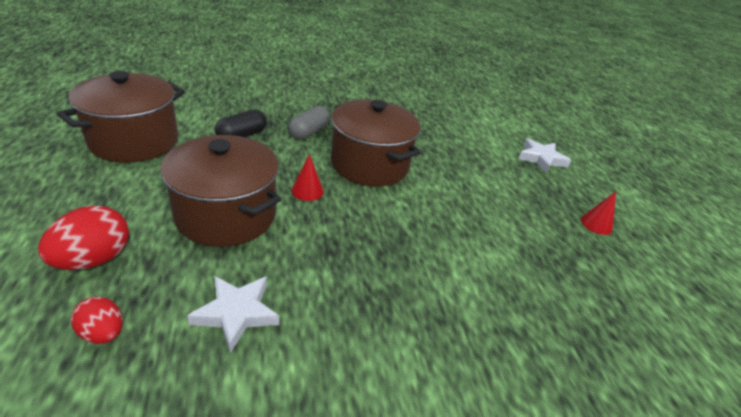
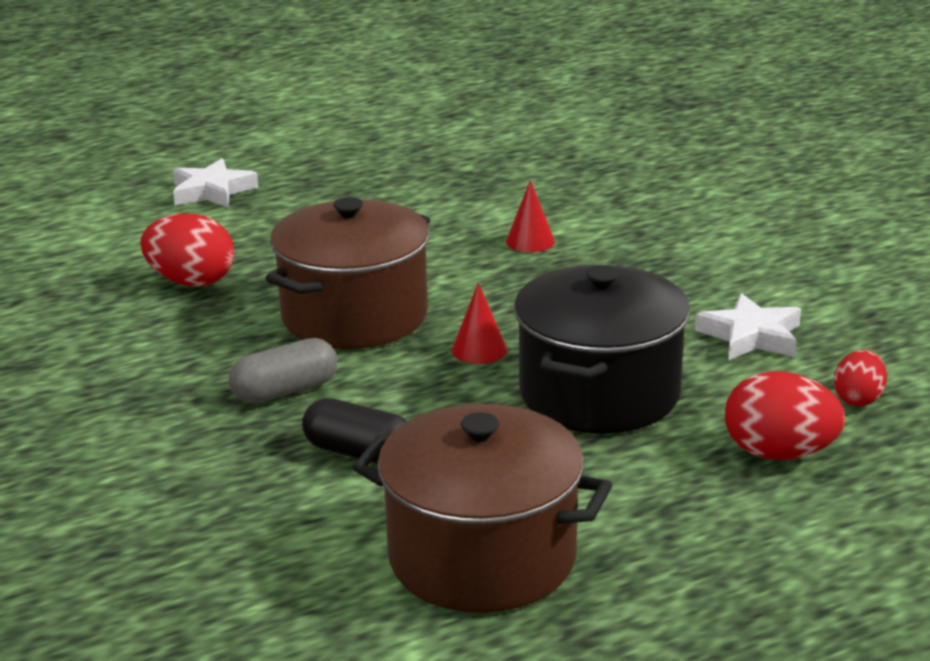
camera: 100 degrees left, 10 degrees down
(226, 215) = (599, 394): brown pot -> black pot
(309, 132) = (285, 391): grey capsule -> grey capsule turned 45 degrees counterclockwise
(430, 133) = (191, 281): none -> red egg
(596, 224) = (370, 158): red cone -> red cone (530, 241)

